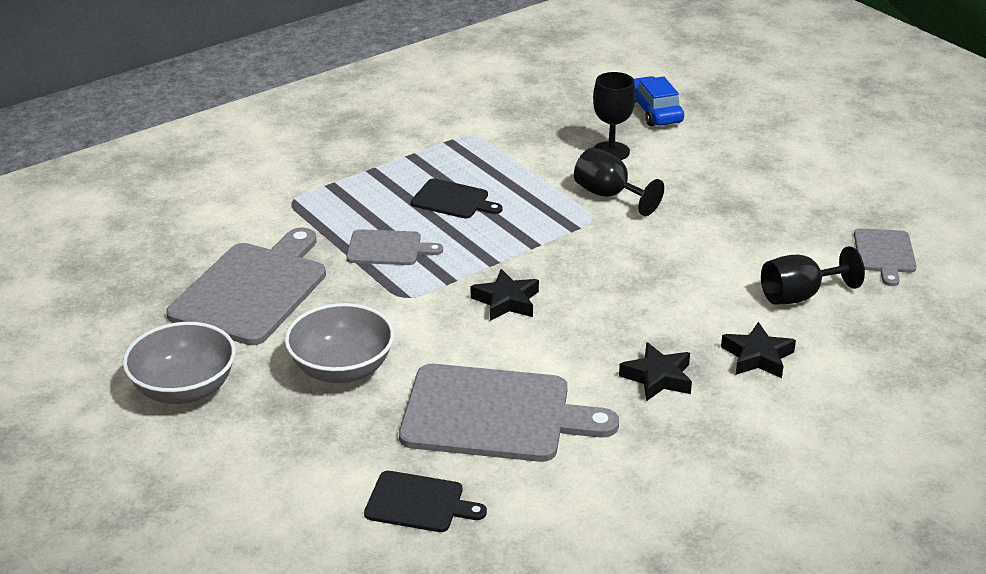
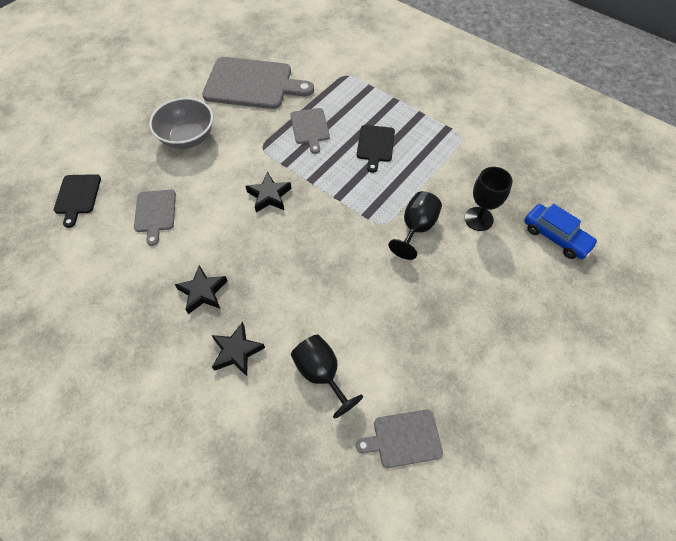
camera: 75 degrees right, 25 degrees up
(184, 389) = (162, 84): grey bowl -> none
(494, 414) = (155, 213): grey cutting board -> grey cutting board, size x0.52
(654, 111) = (555, 237): blue car -> blue car turned 75 degrees clockwise

